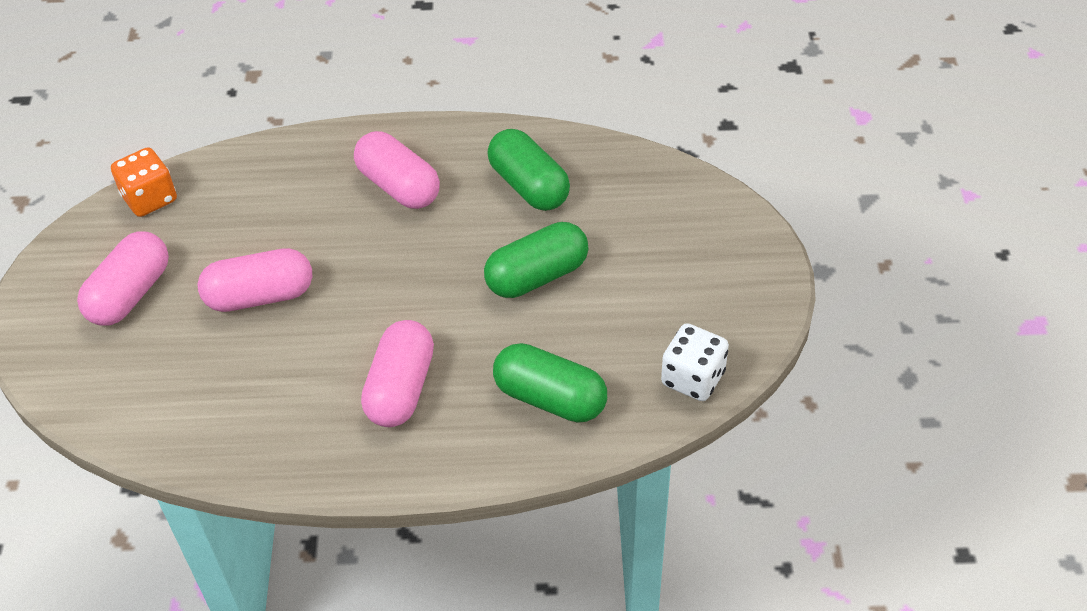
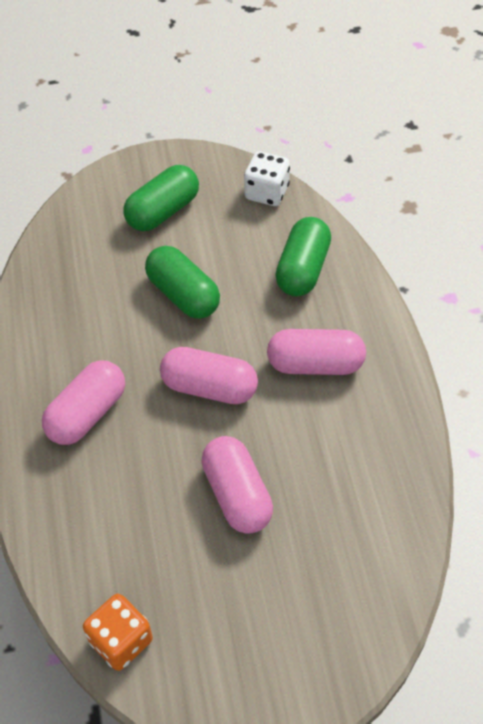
camera: 100 degrees left, 5 degrees up
(130, 294) = (253, 614): pink capsule -> pink capsule (209, 388)
(529, 186) = (80, 316): green capsule -> green capsule (163, 211)

